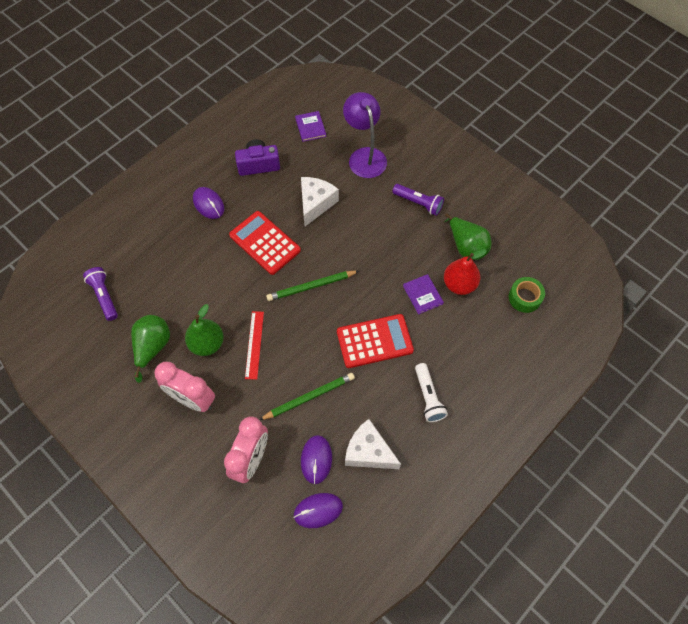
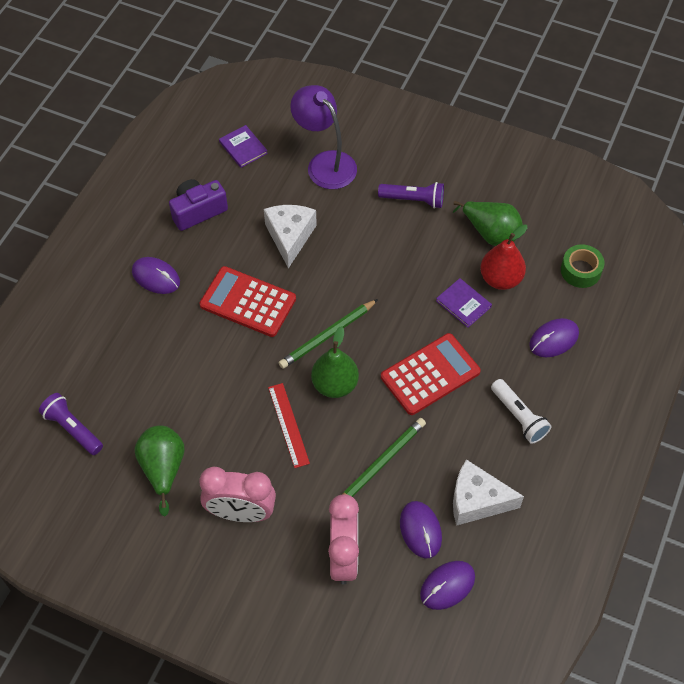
camera: 20 degrees left, 5 degrees down
(207, 344) = (229, 443): green pear -> green pear (335, 385)
(481, 345) = (553, 339): none -> purple mouse

